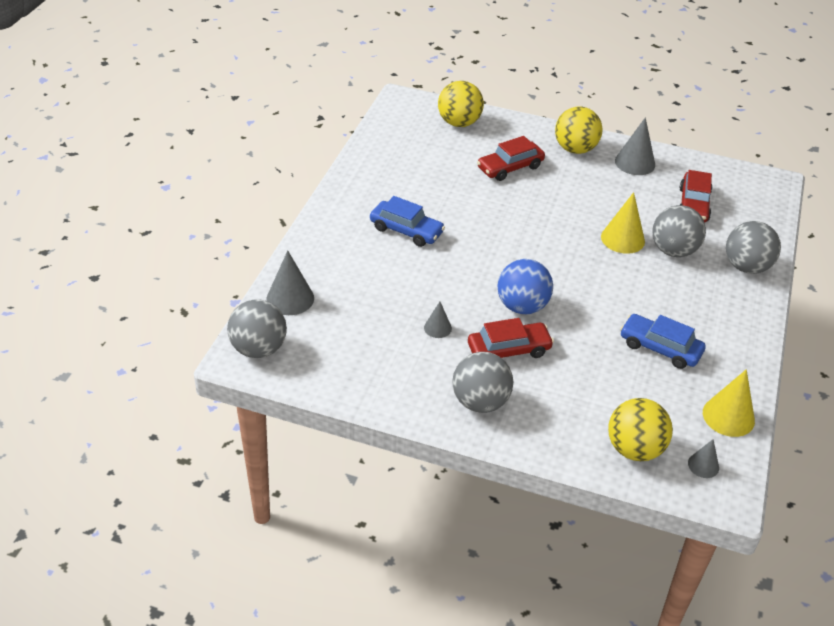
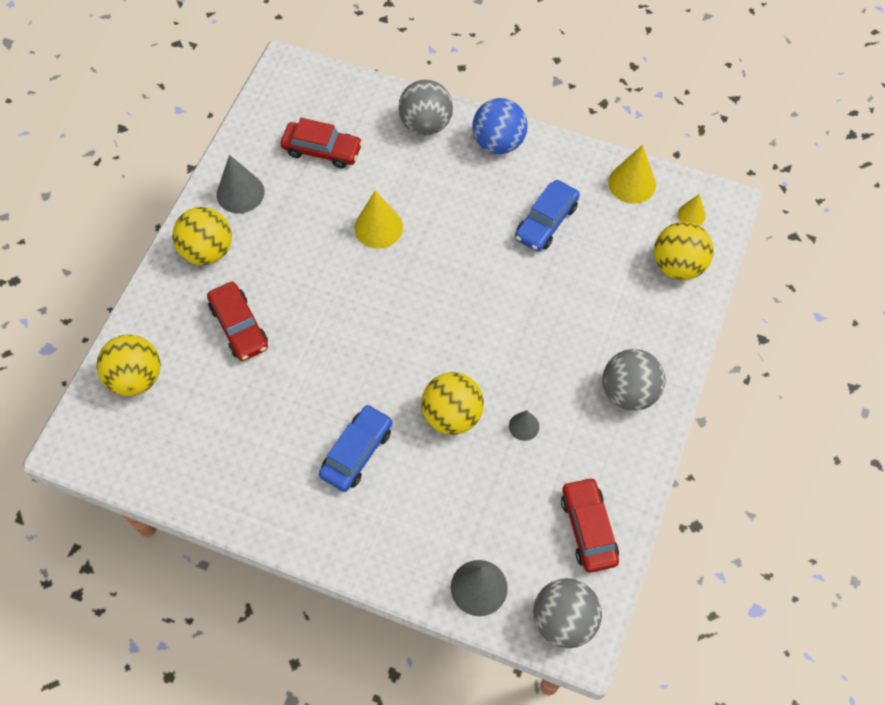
camera: 85 degrees left, 20 degrees up
(444, 283) = (452, 415): none -> yellow ball
(509, 350) = (555, 358): red car -> red car (588, 528)
(522, 306) = (488, 339): blue ball -> blue ball (498, 143)
(673, 251) = (399, 183): grey ball -> none
(703, 465) = (691, 214): grey cone -> yellow cone

